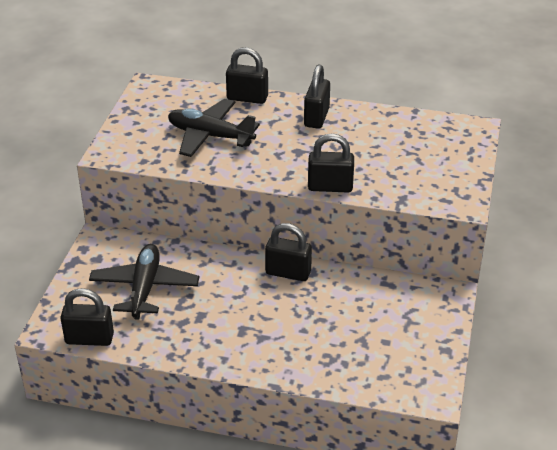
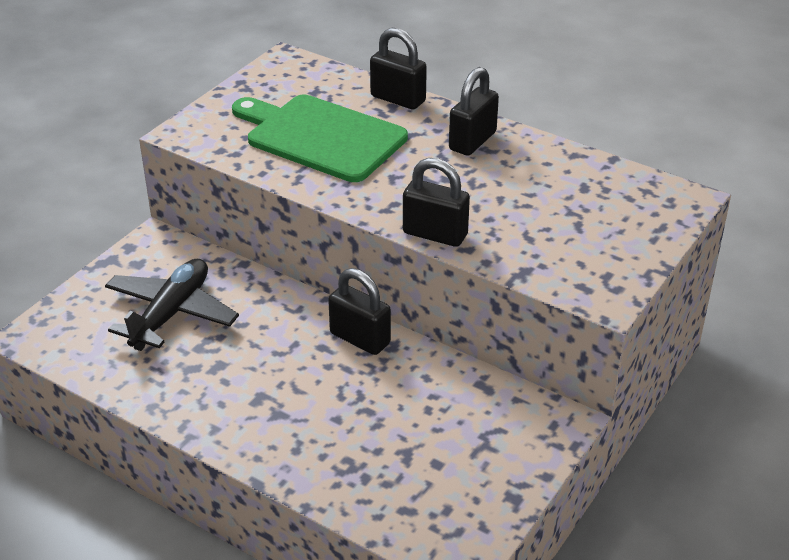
camera: 20 degrees right, 0 degrees up
(89, 339) = (69, 360): black padlock -> none
(210, 136) = (321, 136): black plane -> green cutting board

